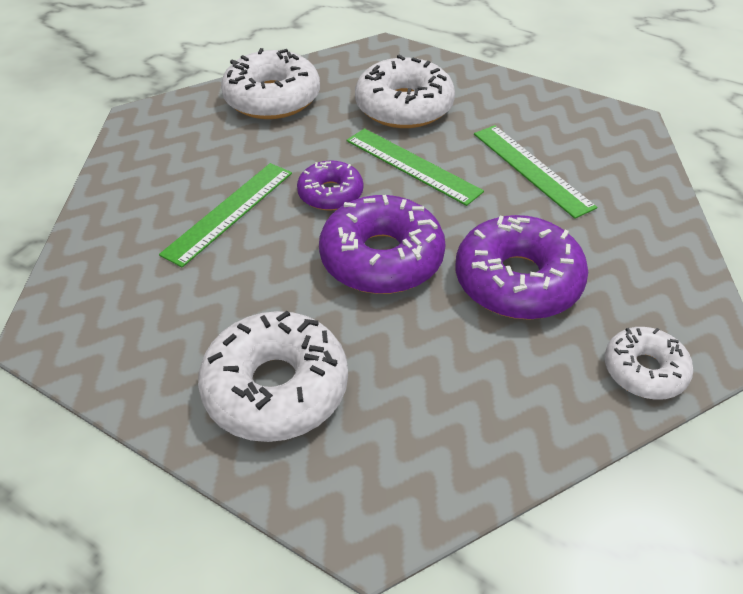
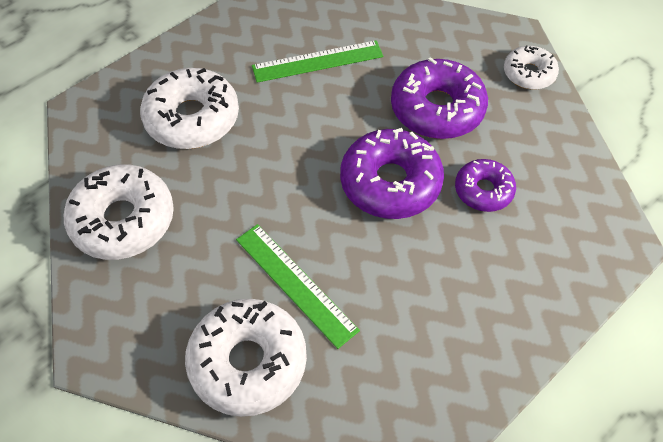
camera: 75 degrees left, 10 degrees up
(276, 387) = (507, 278): white donut -> white donut (248, 362)
(330, 194) = (298, 201): purple donut -> purple donut (483, 190)
(412, 165) = (282, 134): green ruler -> none

